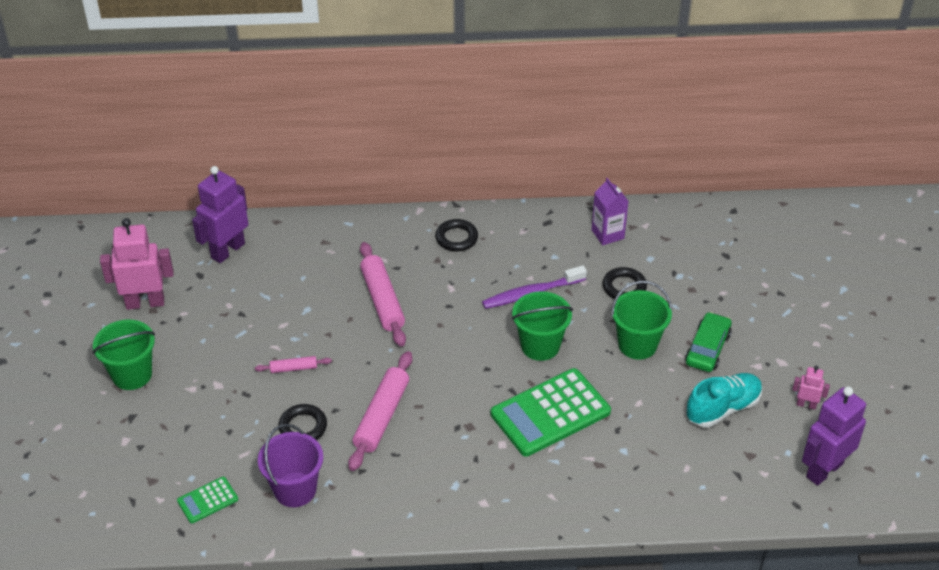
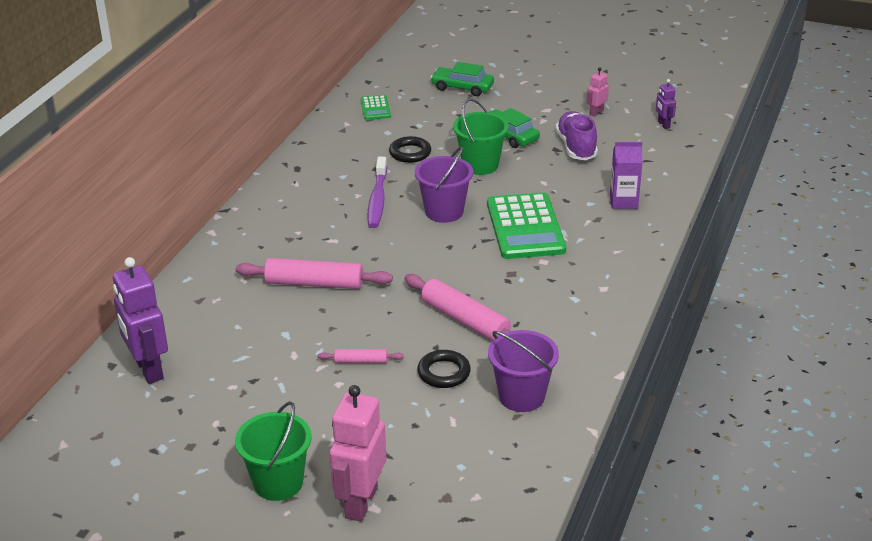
camera: 65 degrees left, 10 degrees down
(145, 302) = (173, 449): pink robot -> pink robot (360, 502)
(207, 500) = (499, 460): green calculator -> green calculator (375, 108)
(293, 368) = (361, 361): pink rolling pin -> pink rolling pin turned 75 degrees clockwise
(456, 238) = (271, 220): black ring -> none
(540, 346) = (444, 212): green bucket -> purple bucket
(607, 234) = (340, 143): purple carton -> purple carton (623, 201)
(723, 408) = (576, 147): turquoise shoe -> purple shoe
(775, 282) = (462, 87): none -> green car
(824, 470) = (663, 124): purple robot -> purple robot, size x0.48

